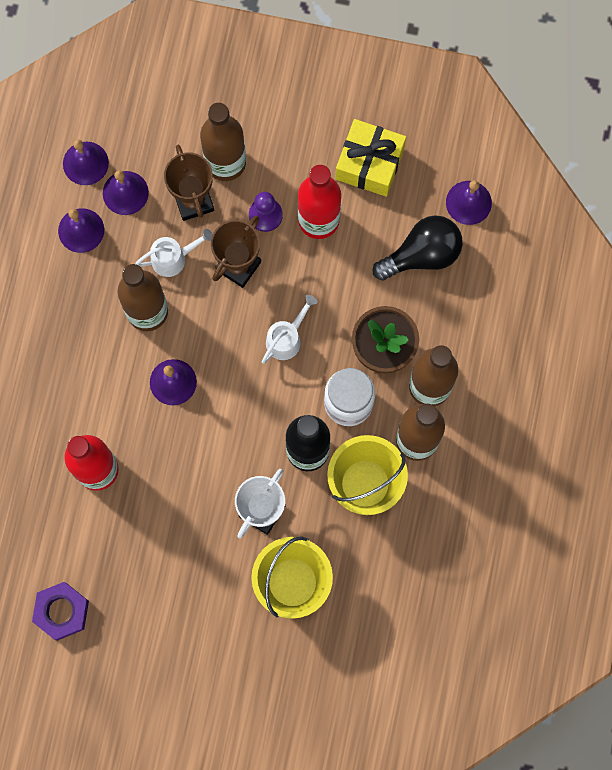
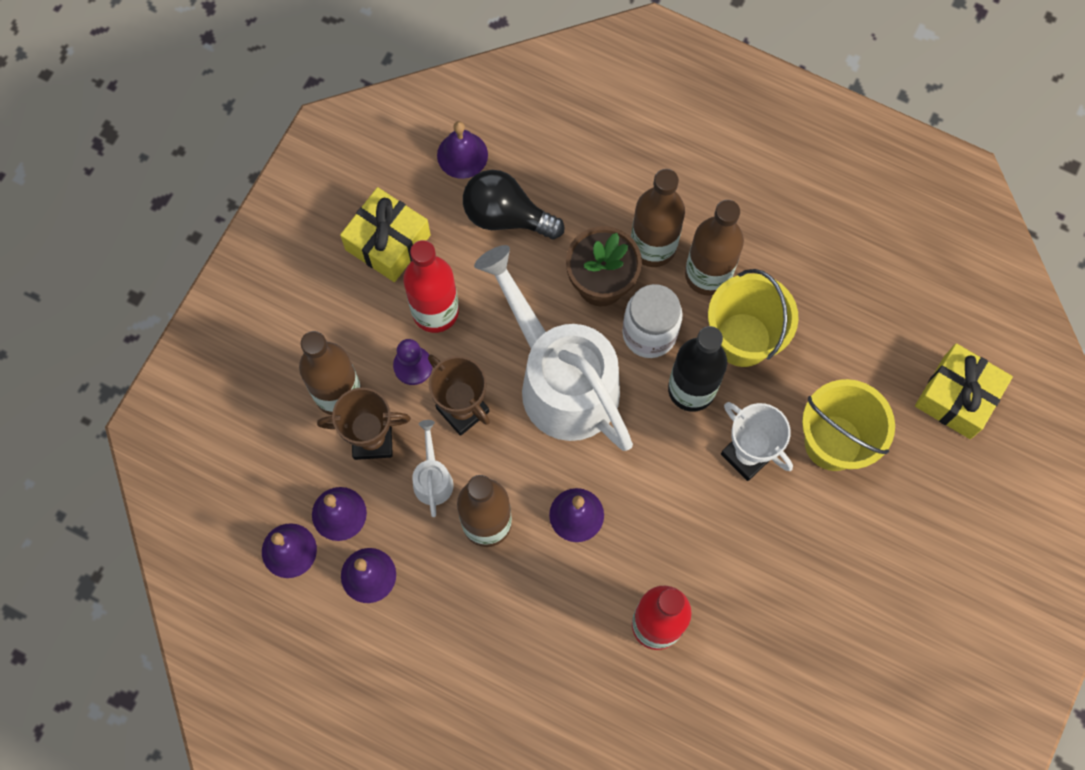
camera: 75 degrees left, 5 degrees down
(61, 611) = (811, 706): purple nut -> none
(287, 338) = (559, 379): white watering can -> white watering can, size x2.47
(363, 683) = (957, 397): none -> yellow gift
(422, 255) = (506, 216): black light bulb -> black light bulb turned 60 degrees counterclockwise

